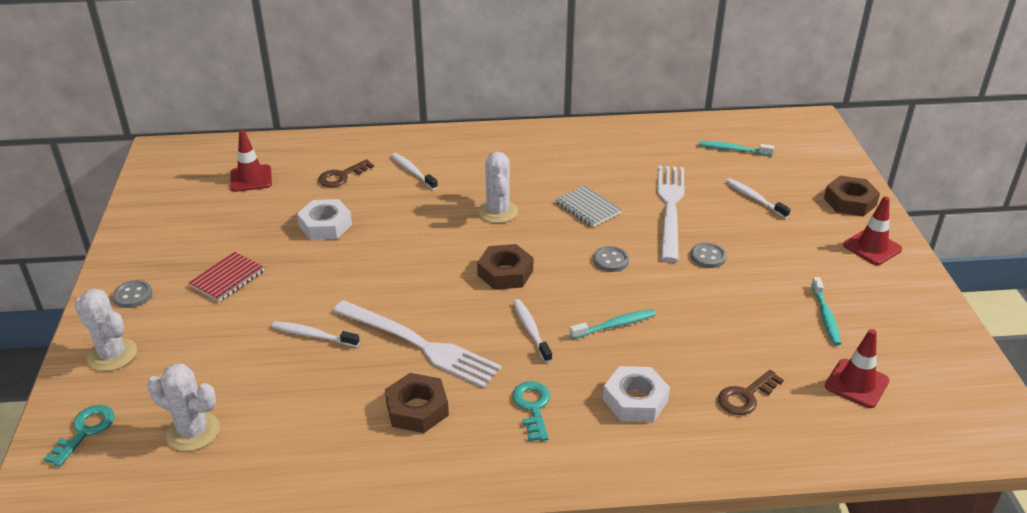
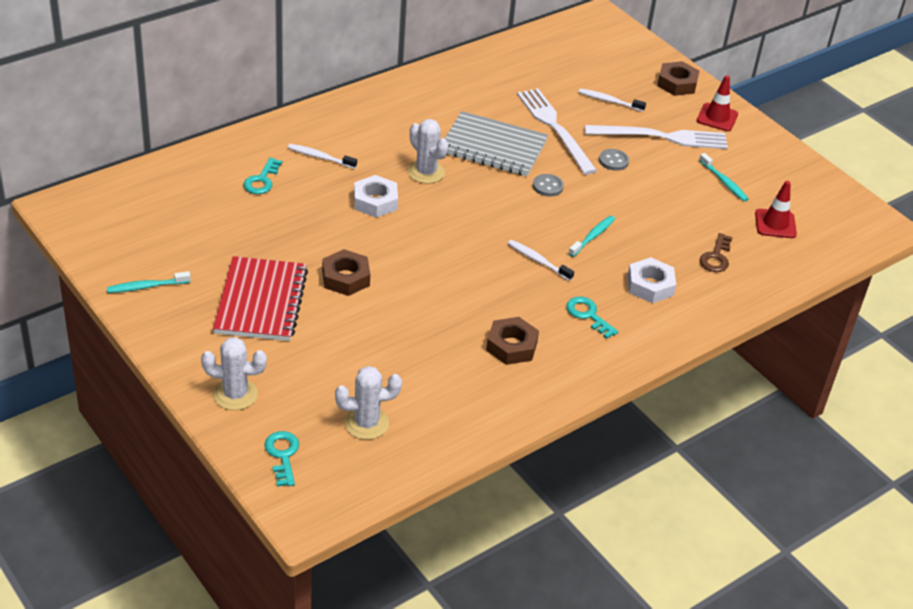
camera: 35 degrees left, 5 degrees up
(133, 295) = (195, 343): grey button -> none
(228, 278) = (261, 301): red notebook -> red notebook, size x1.85
(251, 178) = (180, 207): red traffic cone -> none
(313, 335) = (381, 321): white toothbrush -> none
(325, 225) = (295, 229): white nut -> white nut (375, 201)
(342, 176) = (262, 180): brown key -> turquoise key
(419, 345) = (468, 300): white fork -> white fork (661, 137)
(505, 273) = (479, 222): brown nut -> brown nut (346, 278)
(588, 208) = (493, 147): grey notebook -> grey notebook, size x1.85
(733, 149) = (561, 61): turquoise toothbrush -> turquoise toothbrush (146, 286)

